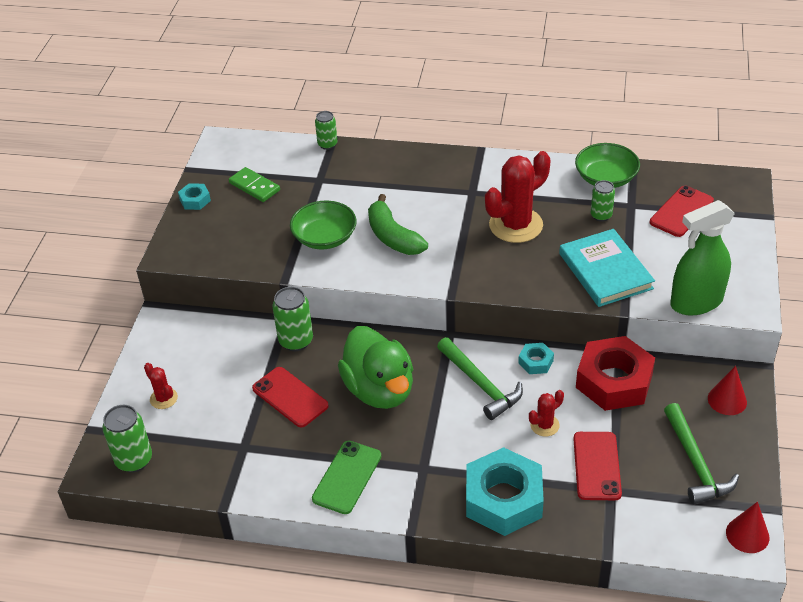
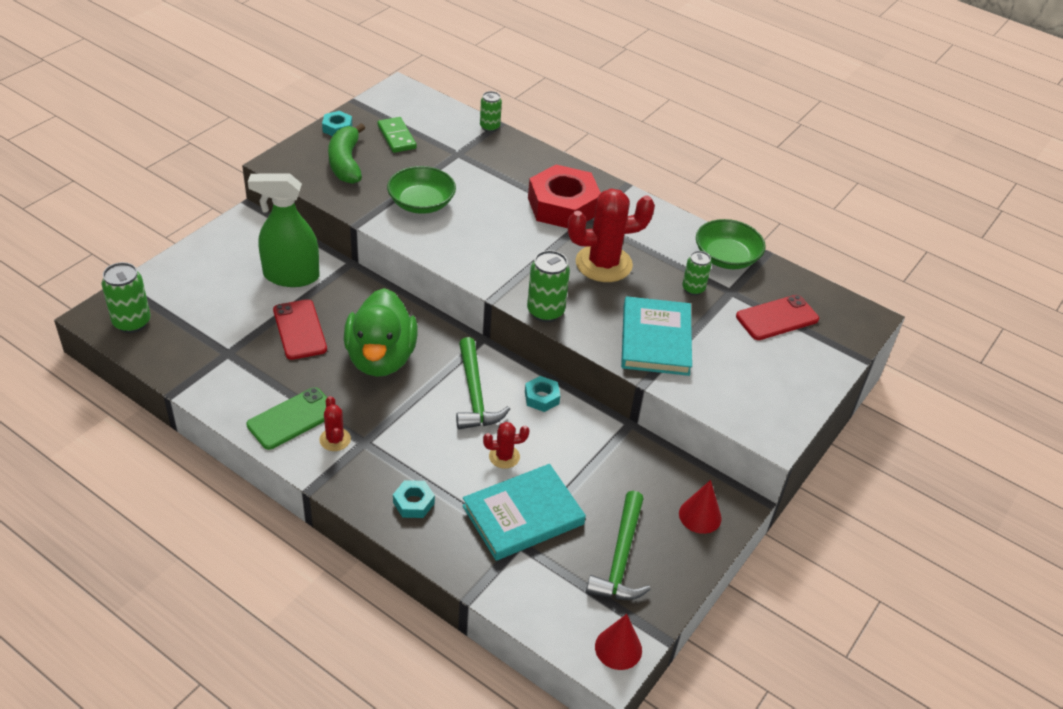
camera: 20 degrees right, 0 degrees up
(163, 398) = (196, 284): red cactus -> red cactus (335, 439)
(296, 341) = (343, 285): green can -> green can (545, 312)
(393, 237) = (482, 227): green banana -> green banana (346, 163)
(503, 499) = (413, 503): turquoise nut -> turquoise nut, size x0.45
(596, 466) = (523, 515): red phone -> turquoise book
(614, 381) = (602, 448): red nut -> red nut (563, 206)
(696, 302) = (722, 406): green spray bottle -> green spray bottle (291, 276)

